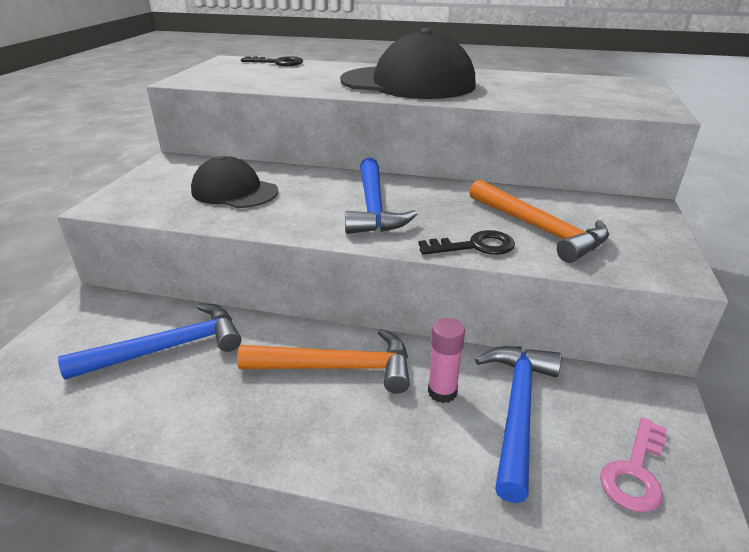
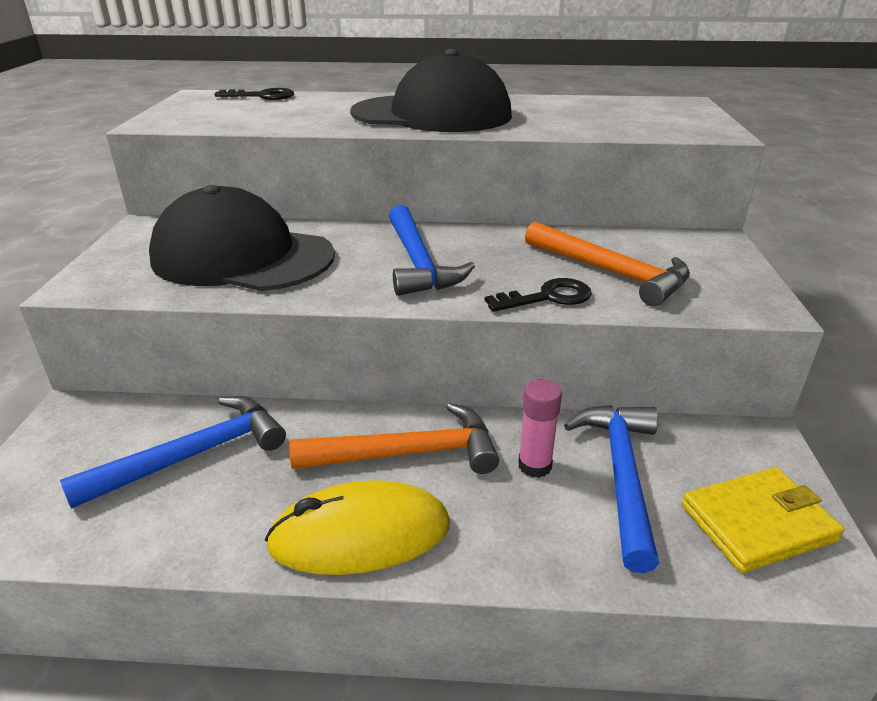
camera: 10 degrees left, 0 degrees up
(234, 191) = (242, 256): black cap -> black cap, size x1.66
(278, 432) = (360, 535): none -> yellow mouse
(635, 472) = (757, 523): pink key -> yellow wallet

